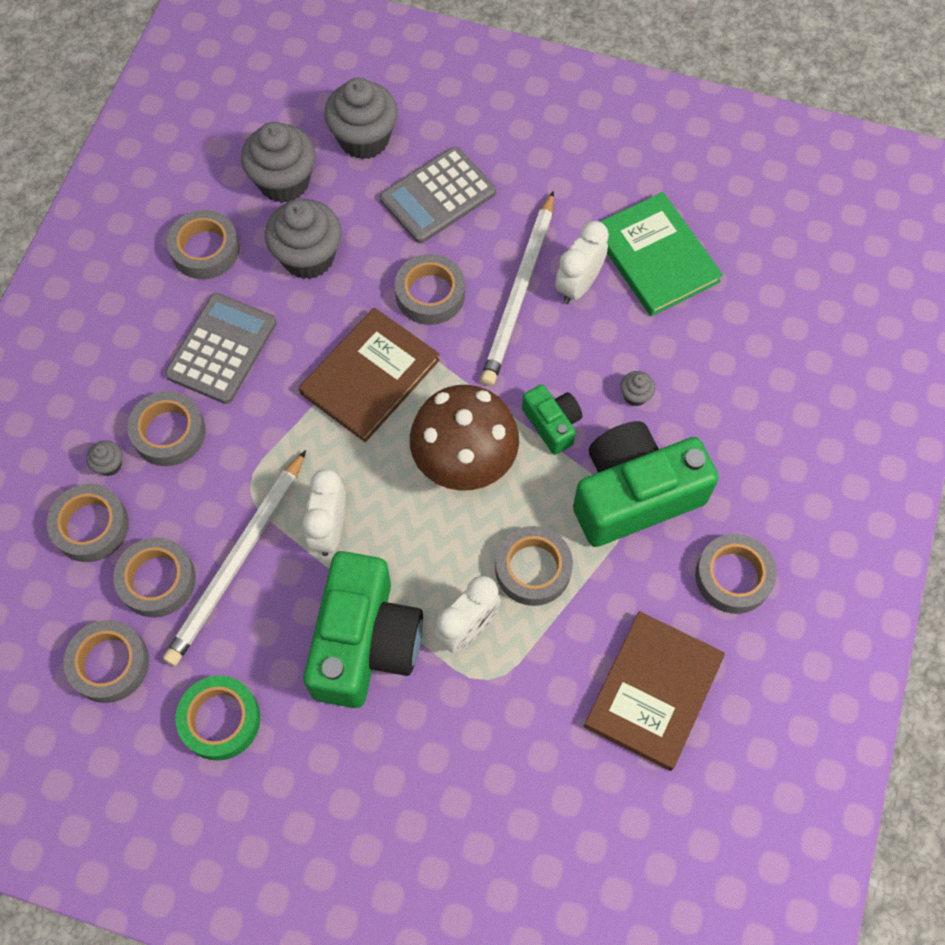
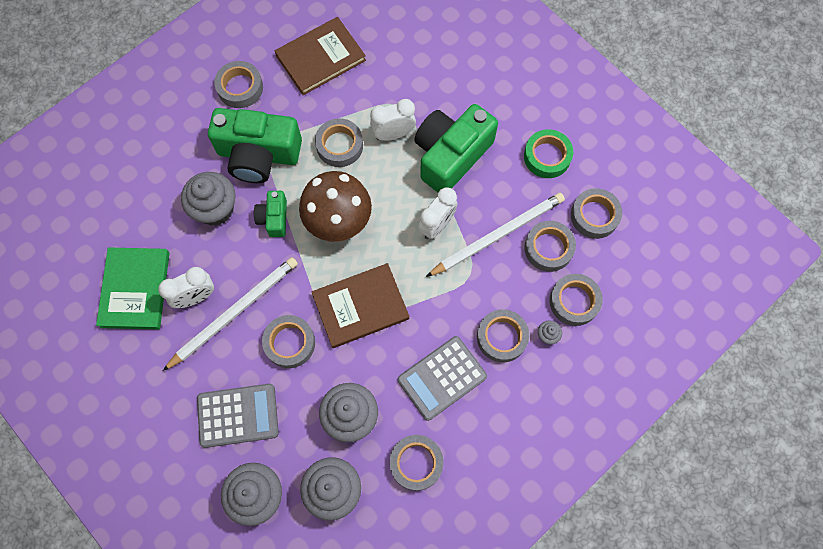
camera: 150 degrees left, 5 degrees up
(635, 395) = (215, 209): grey cupcake -> grey cupcake, size x2.28

